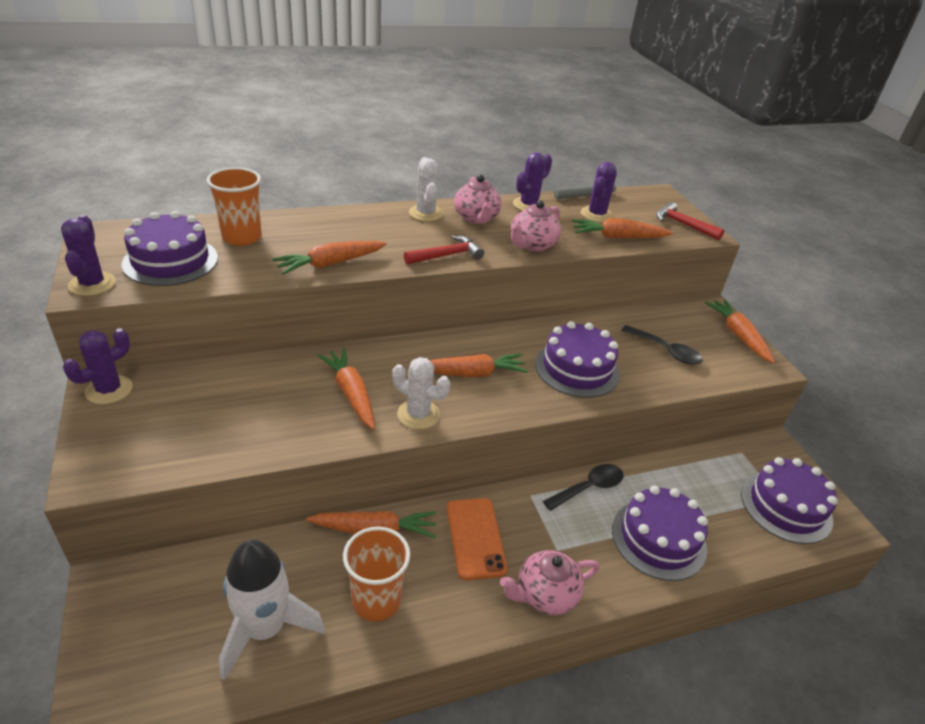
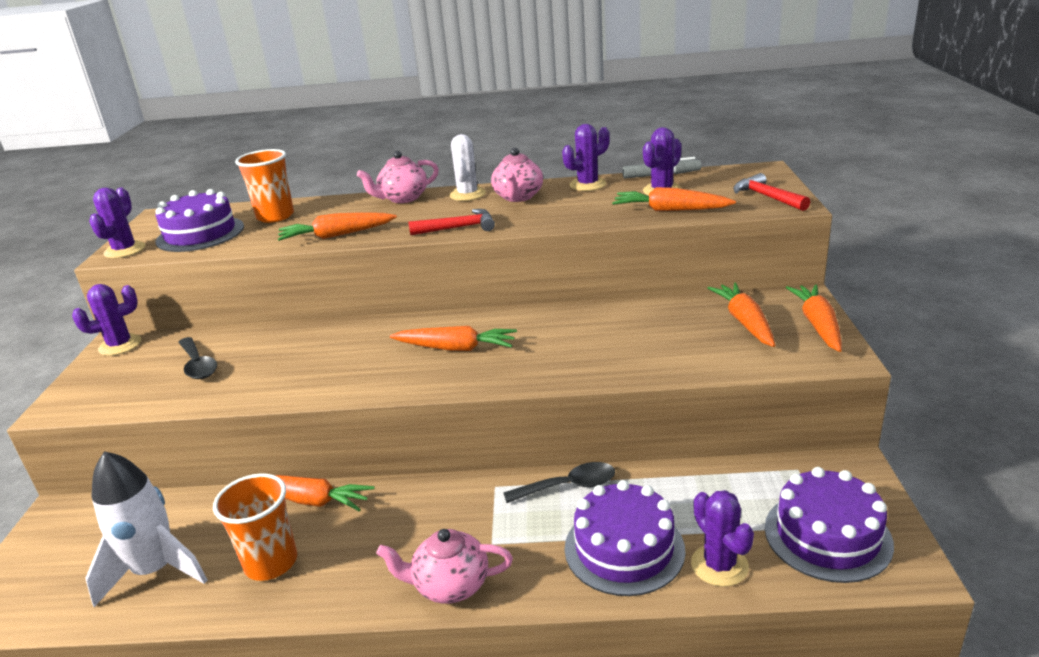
camera: 25 degrees right, 10 degrees down
(351, 394) = (322, 359): orange carrot -> orange carrot (745, 322)
(418, 414) = (374, 380): white cactus -> none
(475, 538) = (408, 520): orange phone -> none
(532, 245) = (560, 218): pink teapot -> pink teapot (403, 198)
(577, 368) = (579, 349): purple cake -> none
(665, 351) = (705, 336): black spoon -> black spoon (198, 365)
(730, 542) = (719, 565): none -> purple cactus

